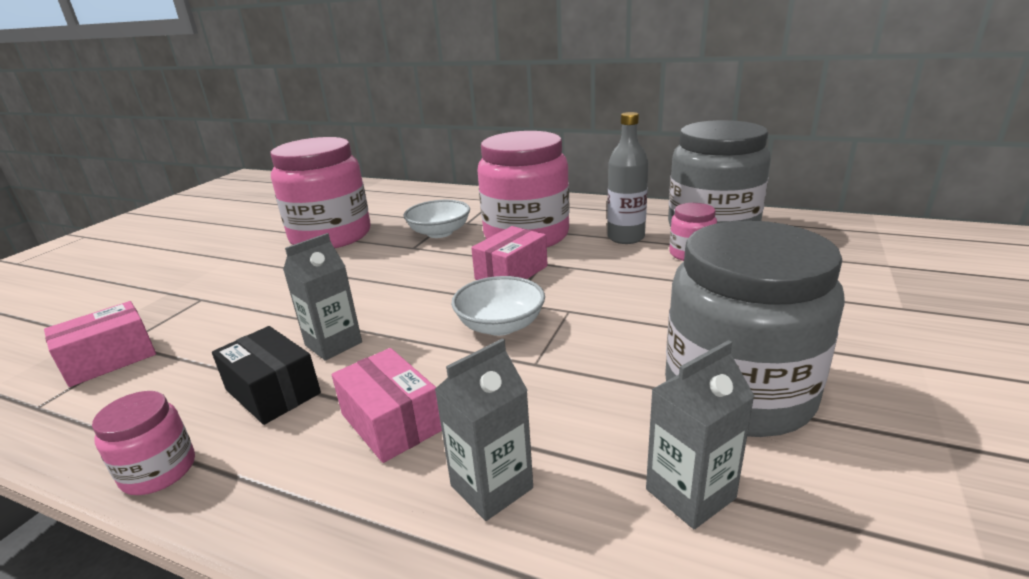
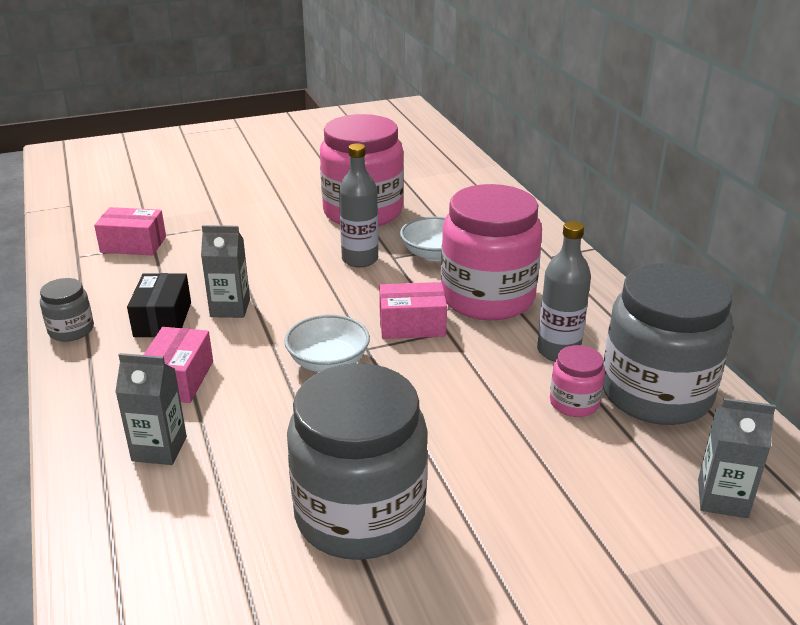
camera: 45 degrees right, 5 degrees up
(159, 471) = (71, 330): pink jar -> grey jar
(388, 260) = (360, 259): none -> grey bottle
(690, 493) = (224, 531): grey carton -> grey carton (722, 498)

